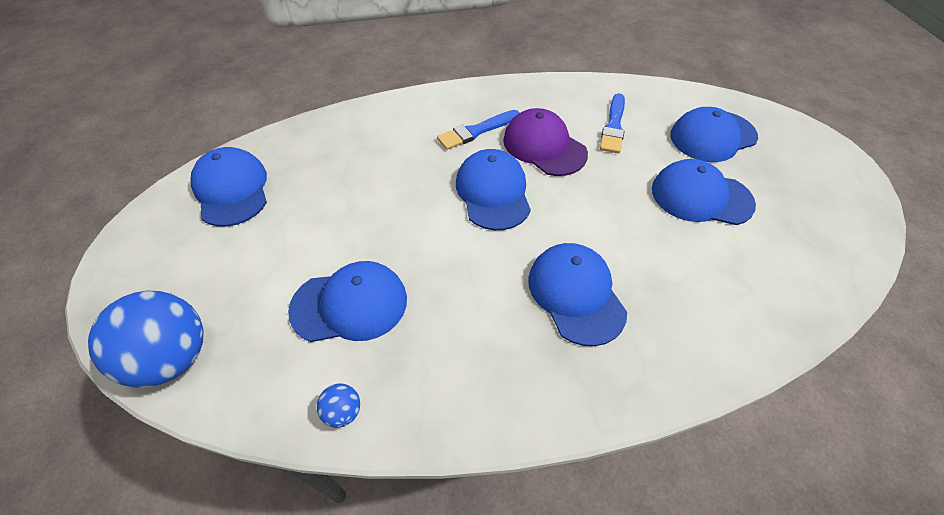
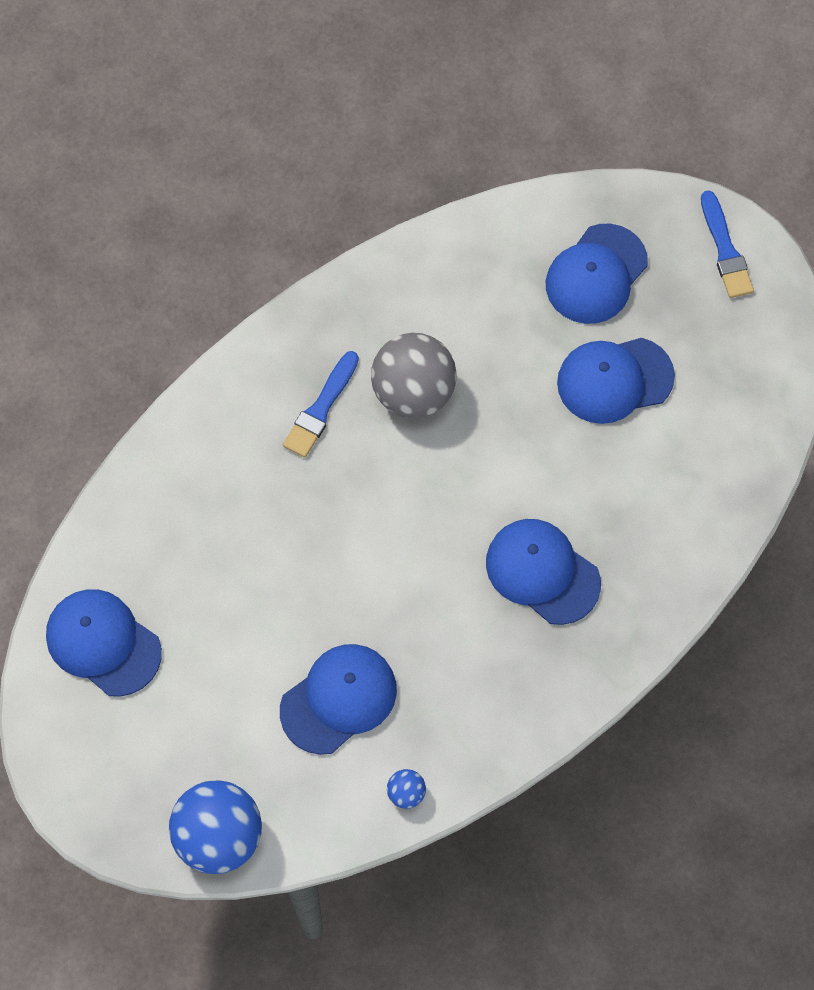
camera: 30 degrees left, 15 degrees up
(493, 192) = (394, 491): blue cap -> none
(544, 146) = (413, 392): purple cap -> grey ball
(613, 126) = (477, 316): blue brush -> blue brush (725, 250)

